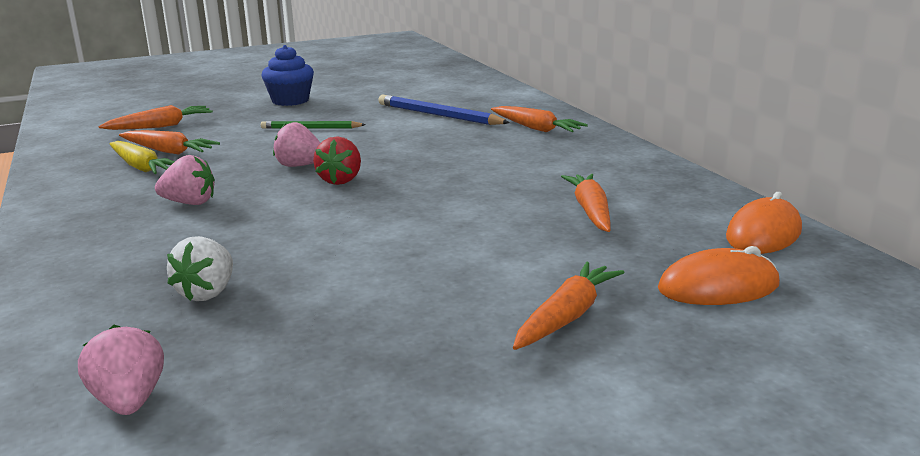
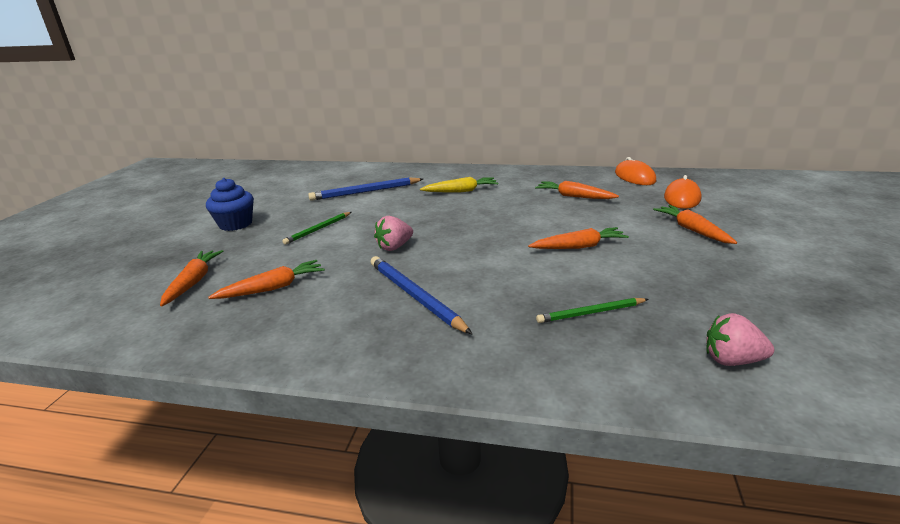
camera: 55 degrees left, 5 degrees up
(141, 167) = (295, 305): yellow carrot -> yellow carrot (461, 191)
(190, 203) = (414, 296): pink strawberry -> blue pencil
(207, 293) = (591, 313): white strawberry -> green pencil
(340, 180) = (443, 240): red strawberry -> none
(536, 128) = (435, 177): orange carrot -> orange carrot (579, 247)

